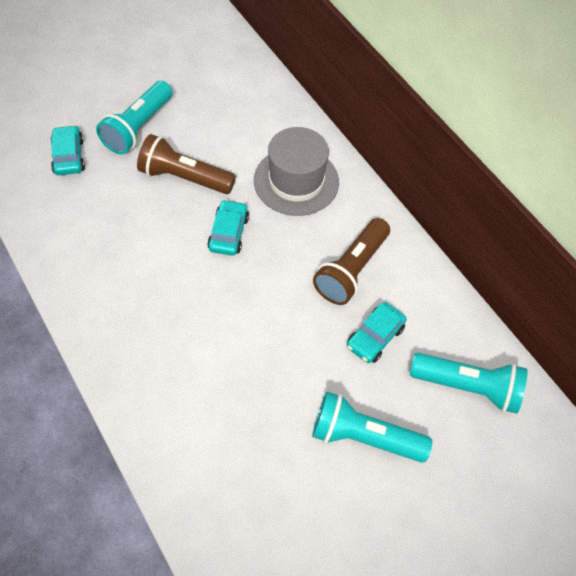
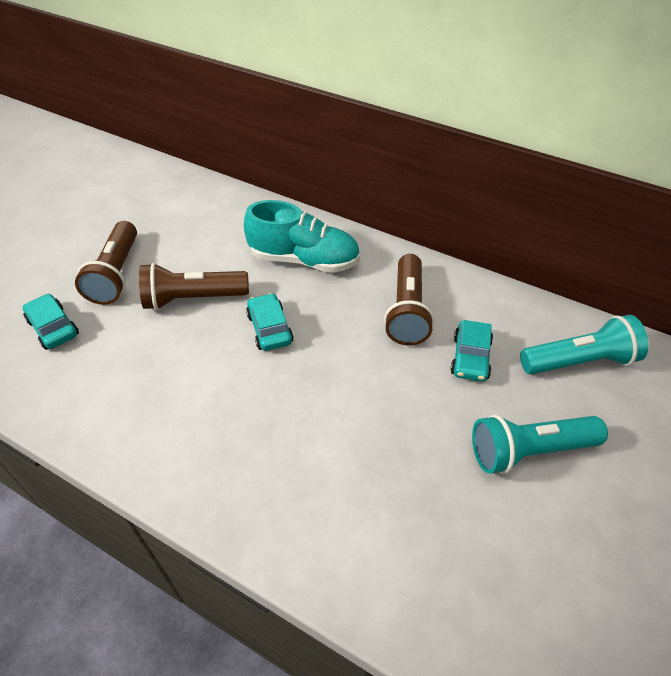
camera: 25 degrees left, 10 degrees down
(138, 127) = (116, 274): turquoise flashlight -> brown flashlight
(296, 181) = (304, 260): grey hat -> turquoise shoe

